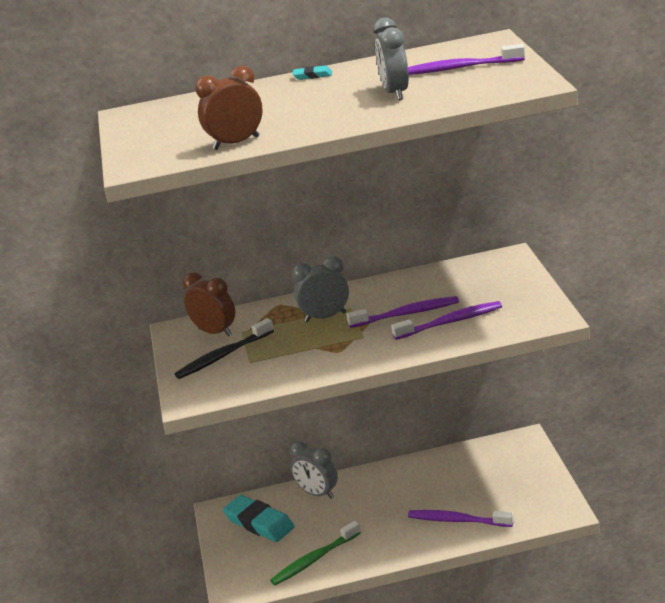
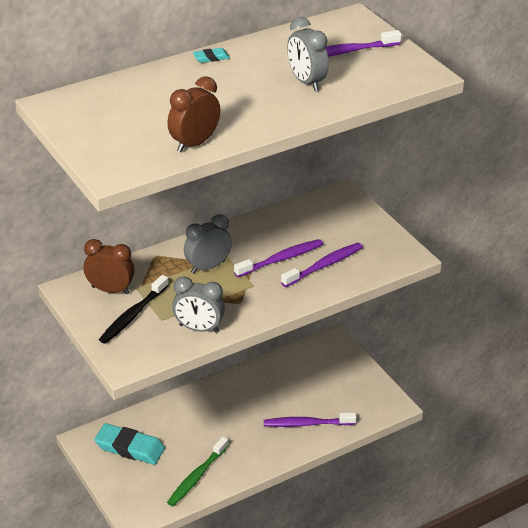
camera: 25 degrees left, 10 degrees up
(317, 493) = (171, 412): grey clock -> grey clock (199, 328)

